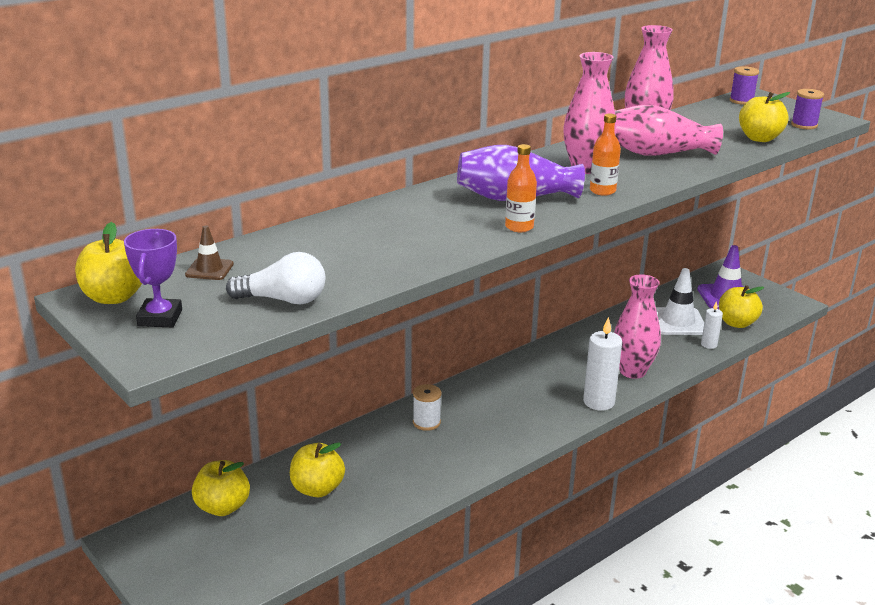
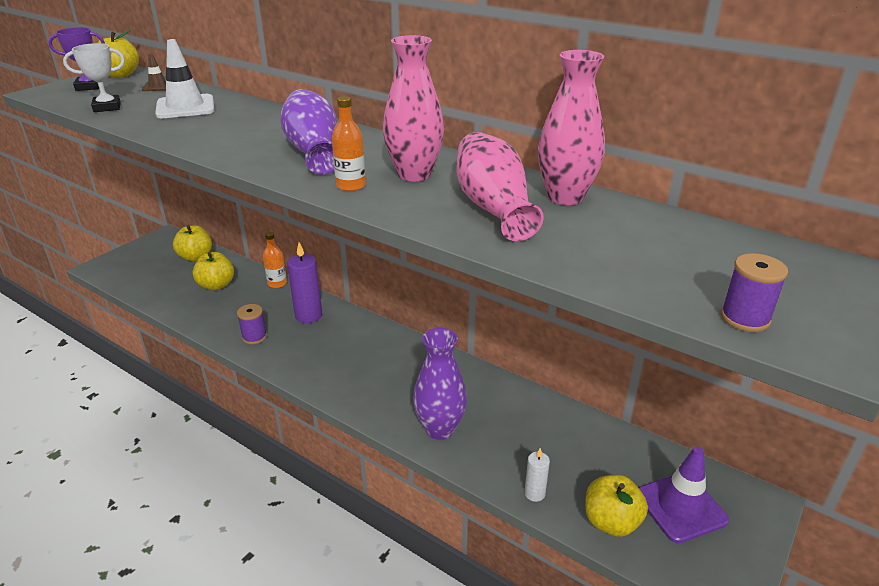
camera: 75 degrees right, 5 degrees up
(283, 300) = (107, 107): white light bulb -> white trophy
(426, 422) = (308, 315): white spool -> purple candle
(519, 227) = (243, 158): orange bottle -> orange bottle (277, 283)
(598, 402) = (369, 409): white candle -> none
(632, 371) = (440, 429): pink vase -> purple vase
(678, 322) = (576, 460): white traffic cone -> white traffic cone (185, 107)
(741, 101) = (805, 260): purple spool -> purple spool (254, 337)
(759, 138) = (626, 276): yellow apple -> none

